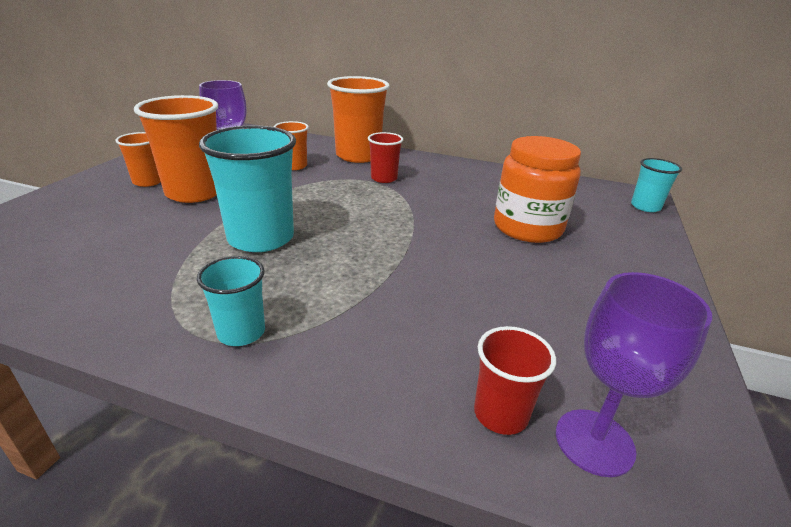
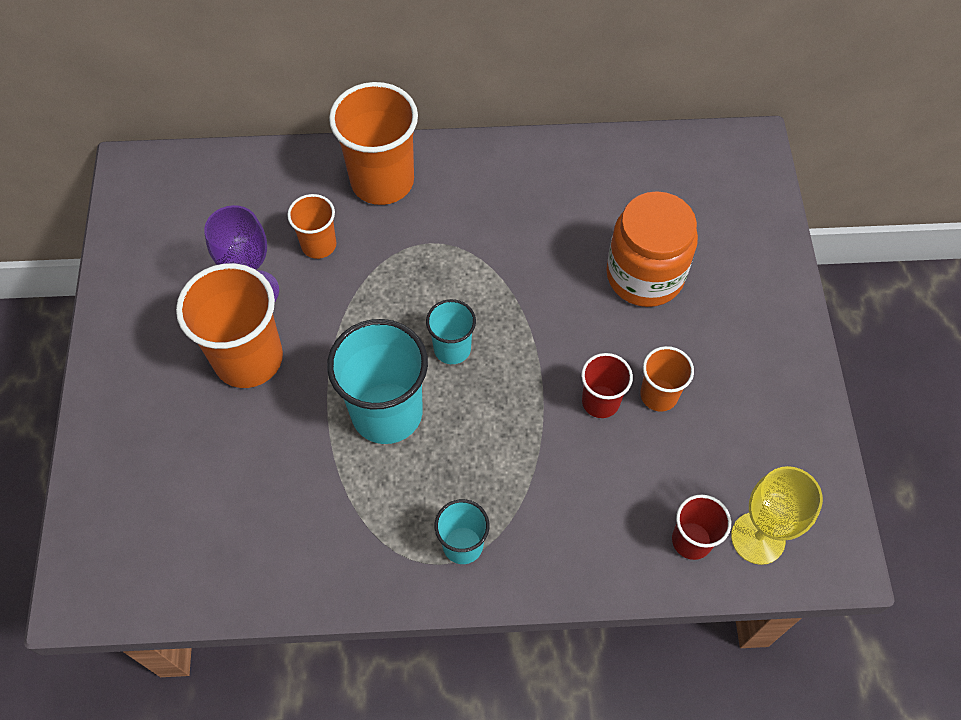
camera: 20 degrees left, 30 degrees up
(148, 181) = (173, 358): orange cup -> orange cup (659, 395)
(384, 178) = (446, 230): red cup -> red cup (600, 401)
(594, 442) = (758, 538): purple goblet -> yellow goblet
(645, 206) = (759, 174): turquoise cup -> turquoise cup (452, 348)

